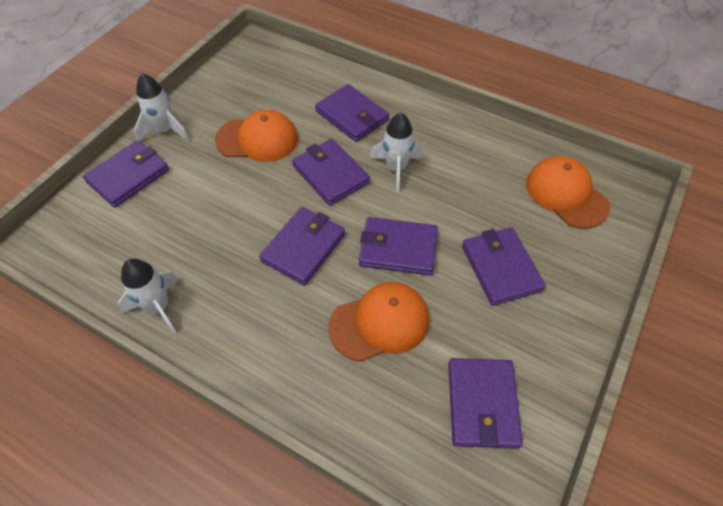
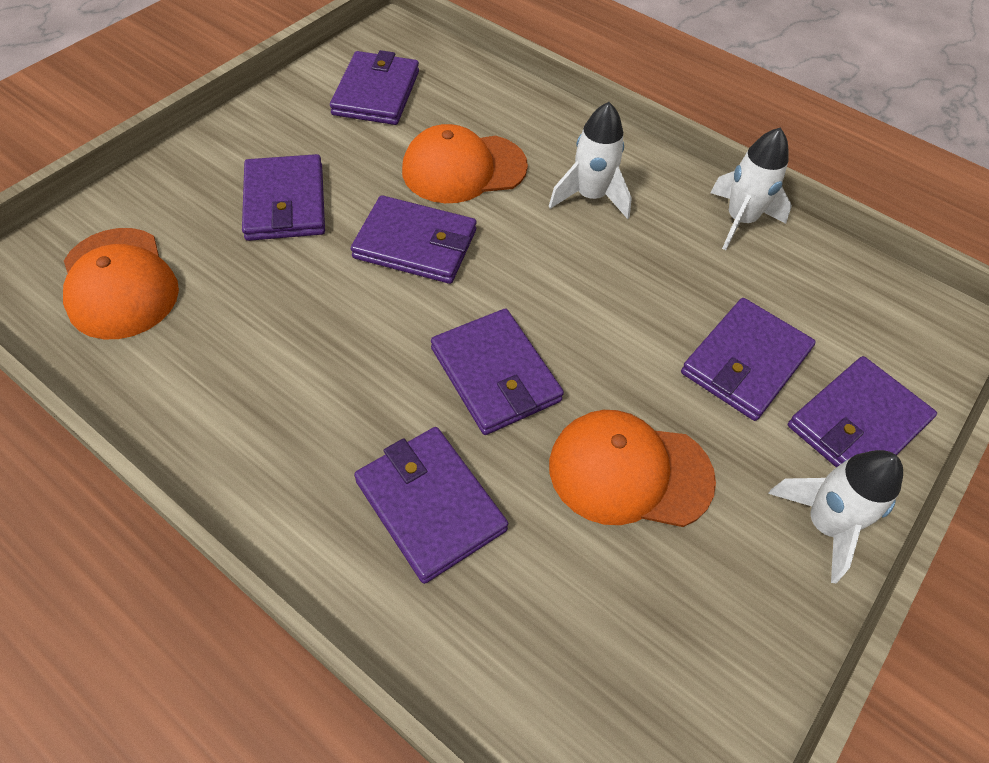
camera: 175 degrees left, 0 degrees up
(303, 247) = (550, 264): purple wallet -> purple wallet (745, 362)
(396, 168) = (377, 369): white rocket -> white rocket (590, 197)

